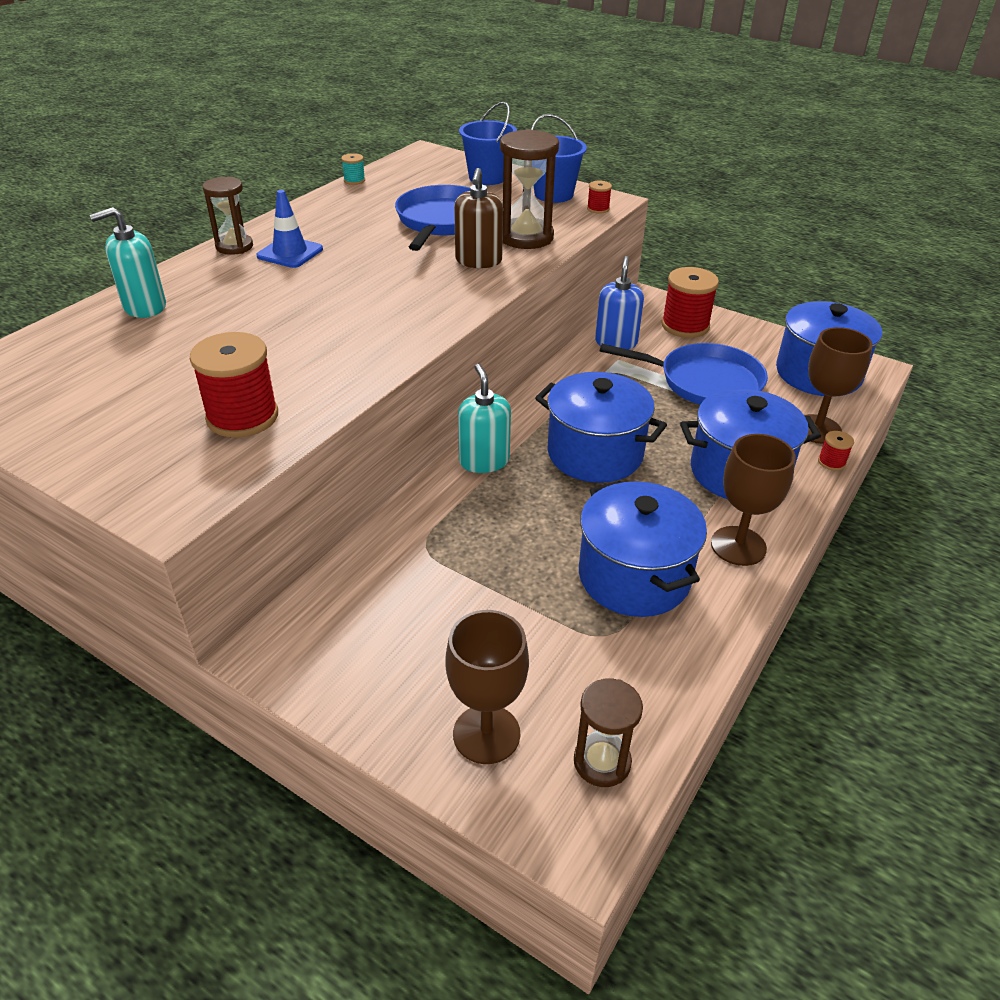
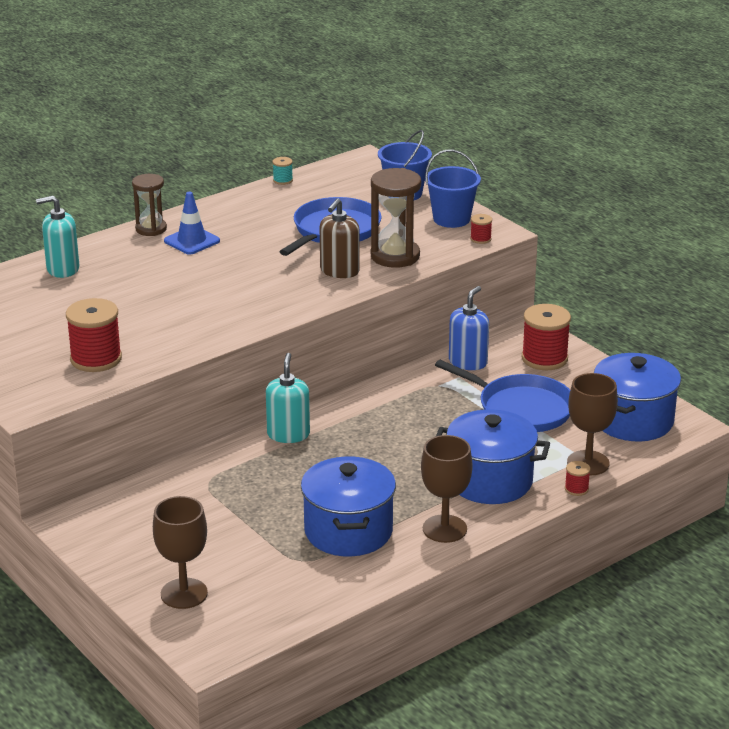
camera: 20 degrees right, 10 degrees down
(595, 454) = (381, 446): blue pot -> none
(602, 762) = (248, 623): brown hourglass -> none

